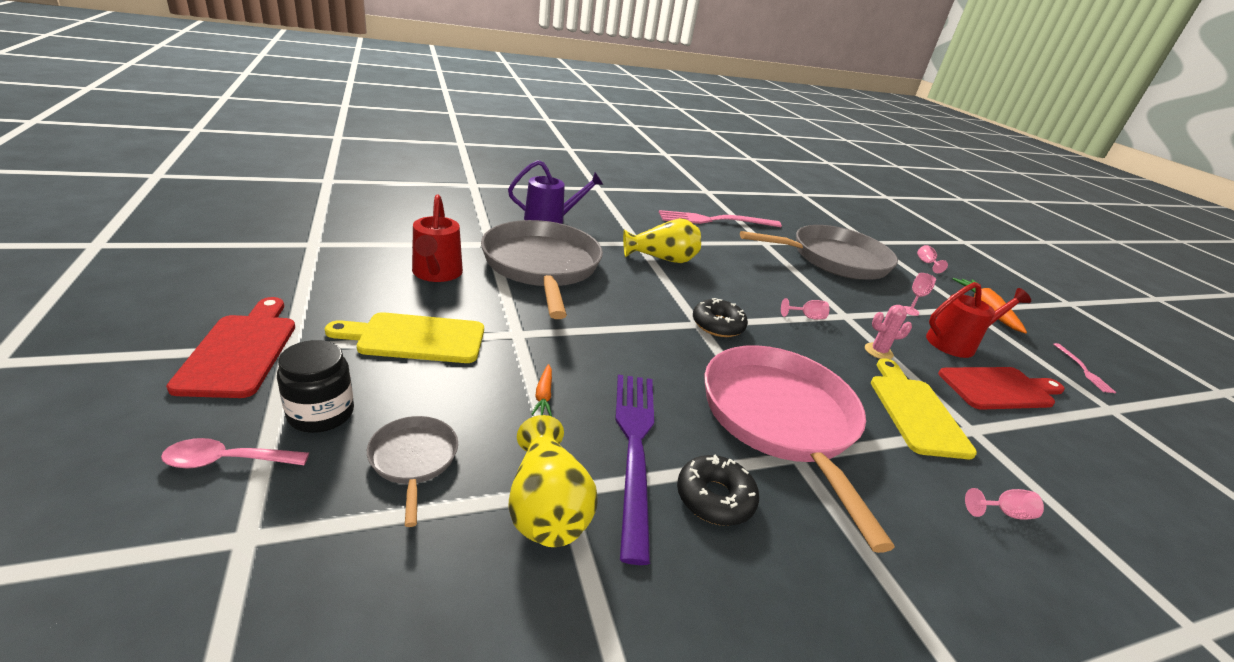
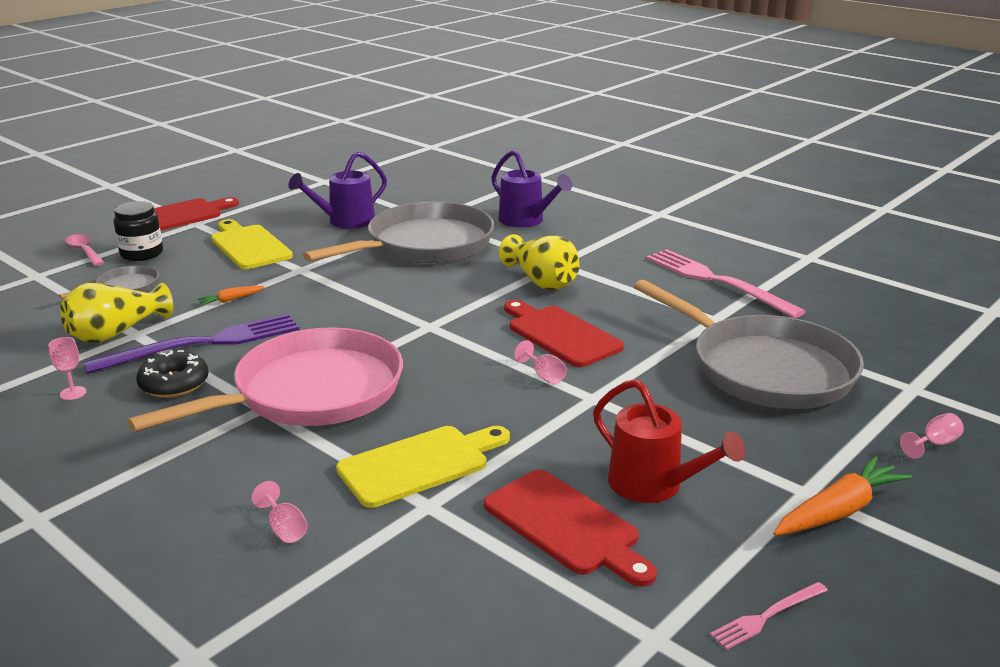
camera: 65 degrees right, 5 degrees down
(436, 274) = (345, 221): red watering can -> purple watering can
(717, 325) = (442, 335): black donut -> none
(751, 288) = (560, 335): none -> red cutting board
(878, 351) = (530, 429): pink cactus -> none
(910, 311) = (697, 442): pink goblet -> pink goblet (73, 393)

